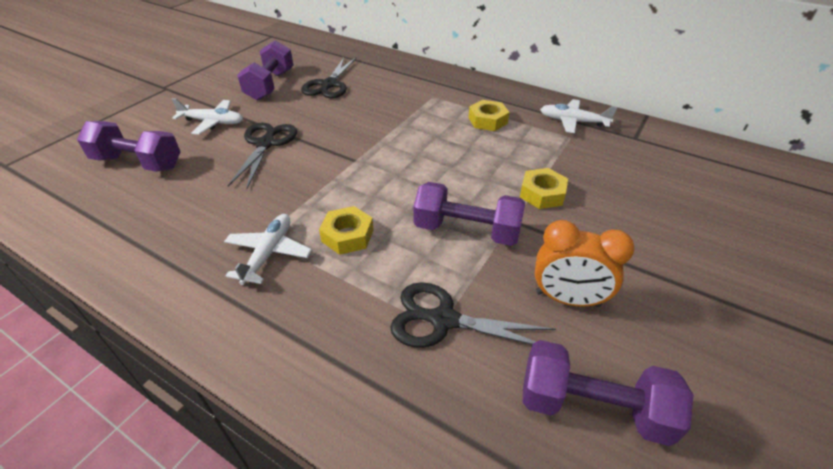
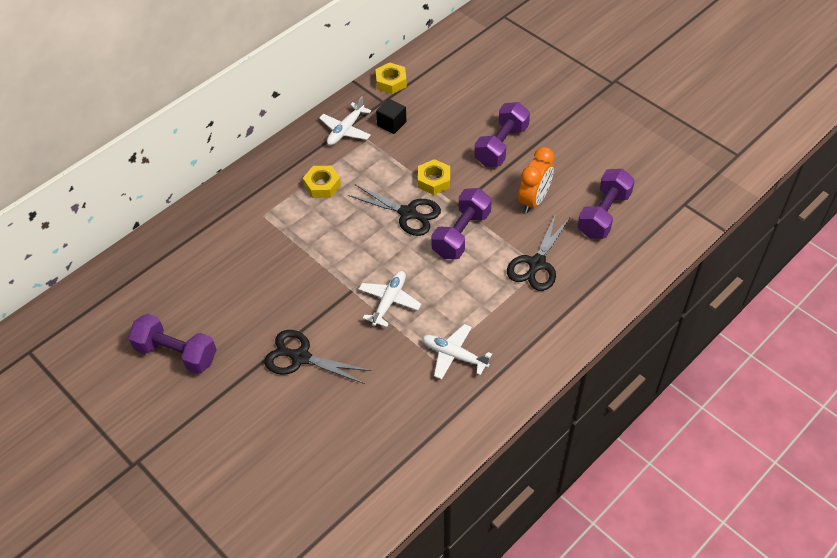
camera: 75 degrees left, 10 degrees up
(138, 163) = (297, 465): purple dumbbell -> purple dumbbell (501, 145)
(212, 122) = (240, 405): white plane -> white plane (389, 301)
(329, 84) = (199, 298): black scissors -> black scissors (408, 213)
(347, 235) = (447, 305): yellow nut -> yellow nut (391, 82)
(607, 149) = (391, 123): none -> black cube

